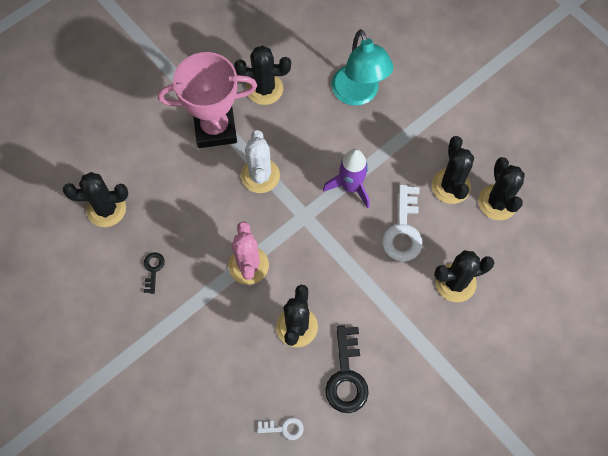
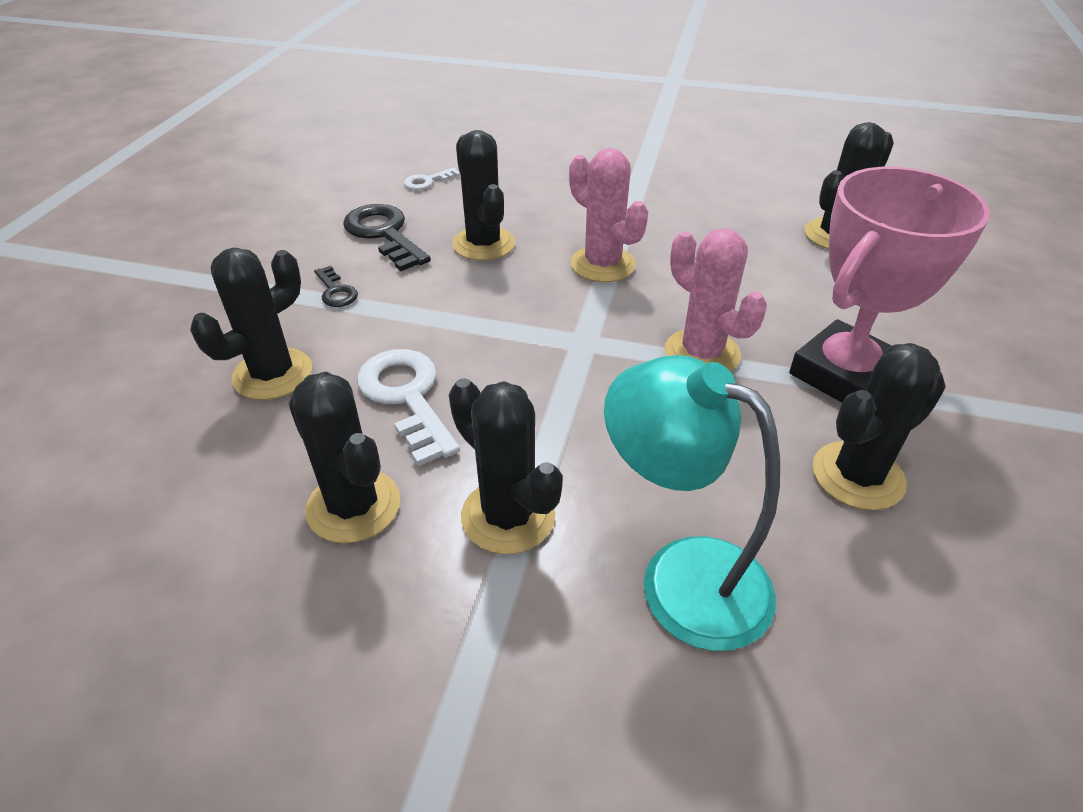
camera: 145 degrees right, 25 degrees down
(153, 269) = (708, 217): black key -> black key (336, 291)
(260, 175) = (702, 353): white cactus -> pink cactus
(350, 187) = (546, 410): purple rocket -> none
(497, 202) = (233, 528): black cactus -> black cactus (508, 516)

